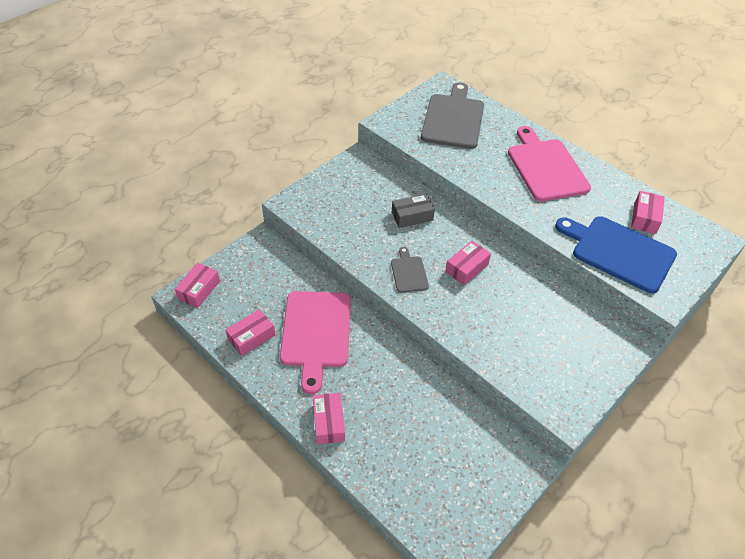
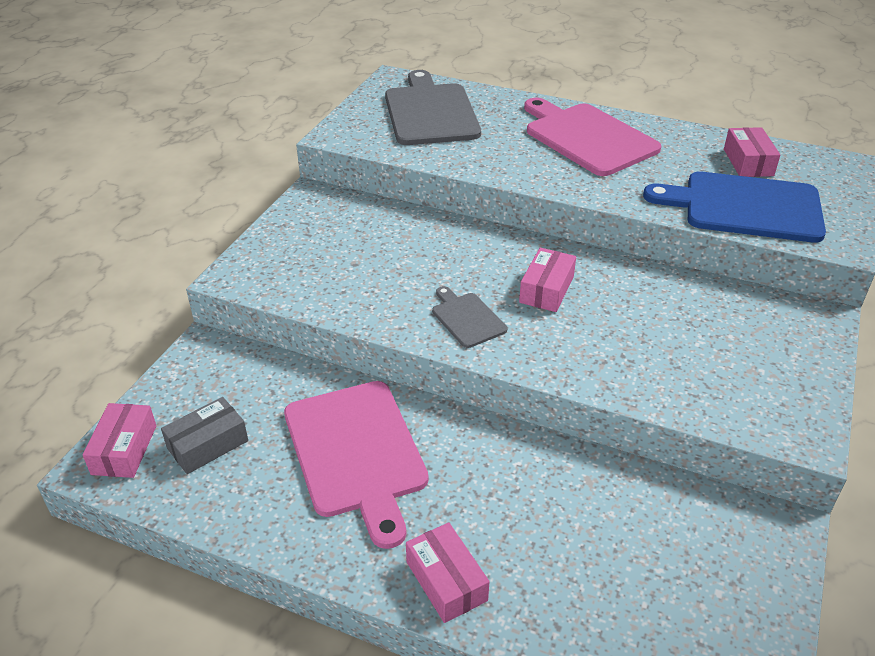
camera: 20 degrees left, 10 degrees down
(251, 337) = (250, 493): pink box -> none
(412, 216) = (430, 247): grey box -> grey box (207, 444)

